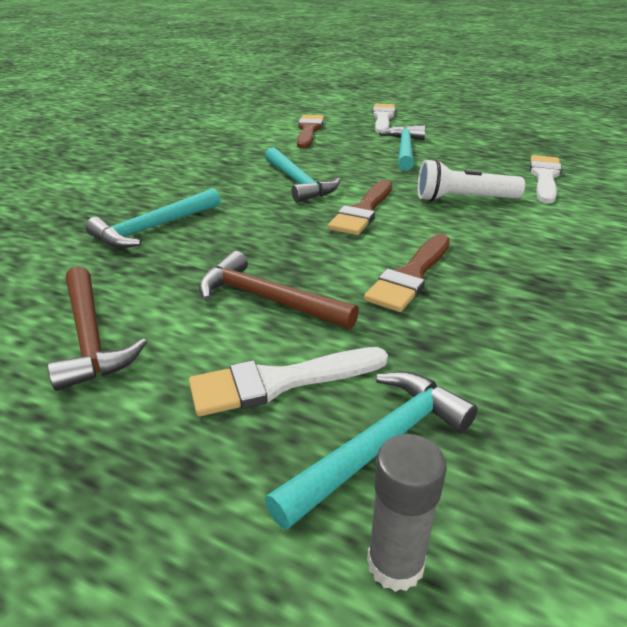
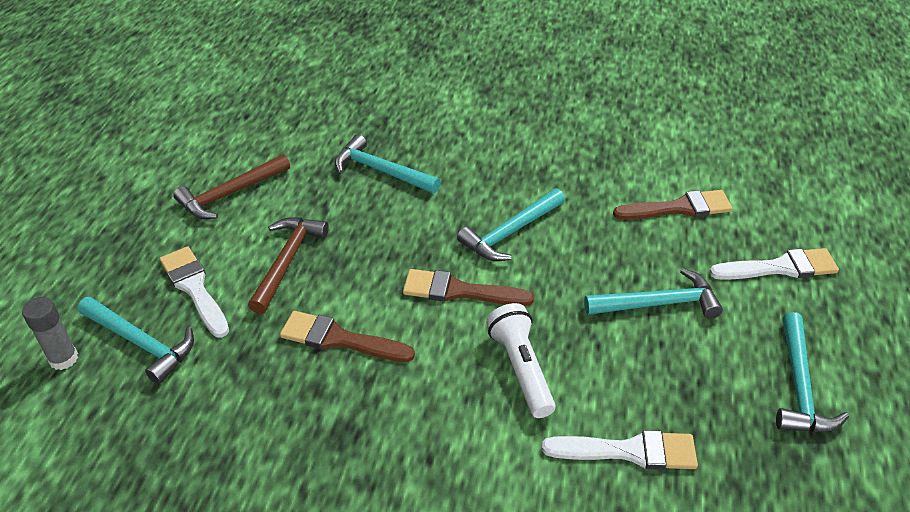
camera: 75 degrees right, 10 degrees up
(485, 130) = (799, 386): none -> turquoise hammer

